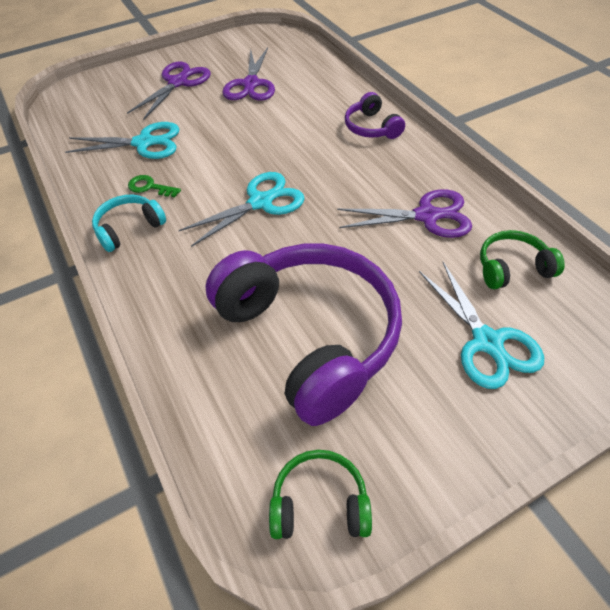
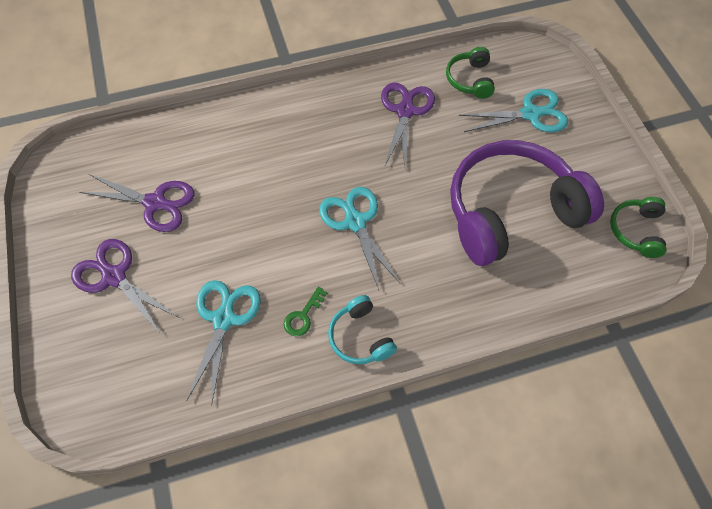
camera: 80 degrees left, 10 degrees up
(371, 127) = (277, 117): purple headphones -> none

